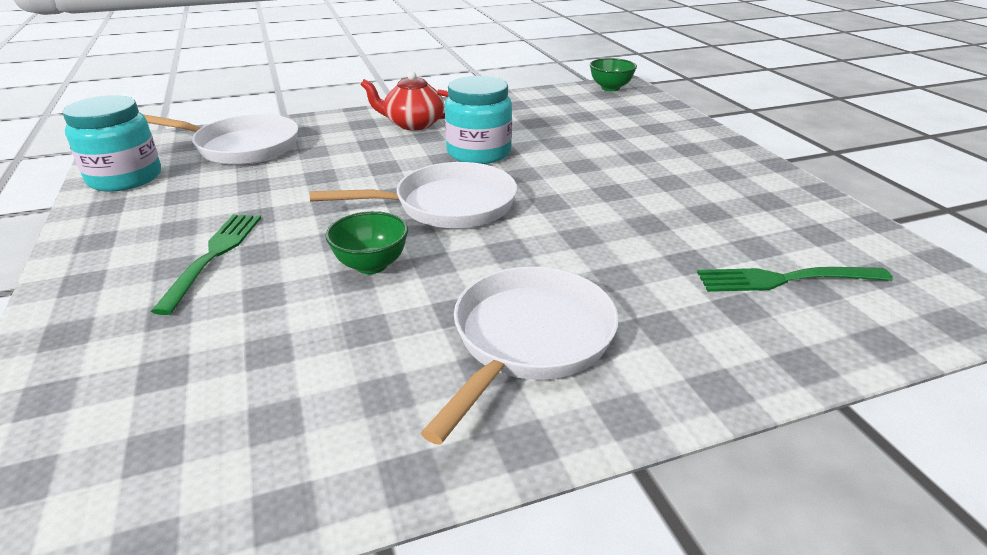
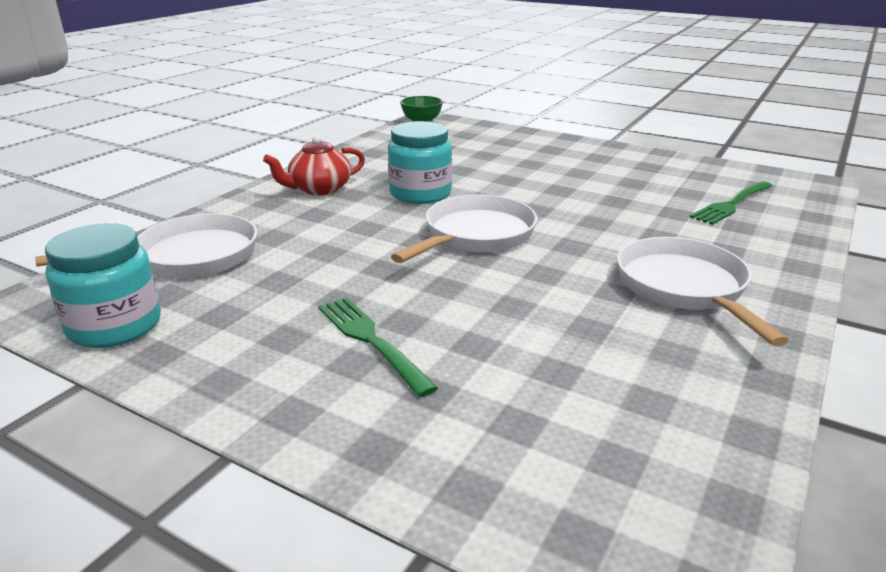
camera: 40 degrees left, 5 degrees down
(371, 265) = (507, 292): green bowl -> none

